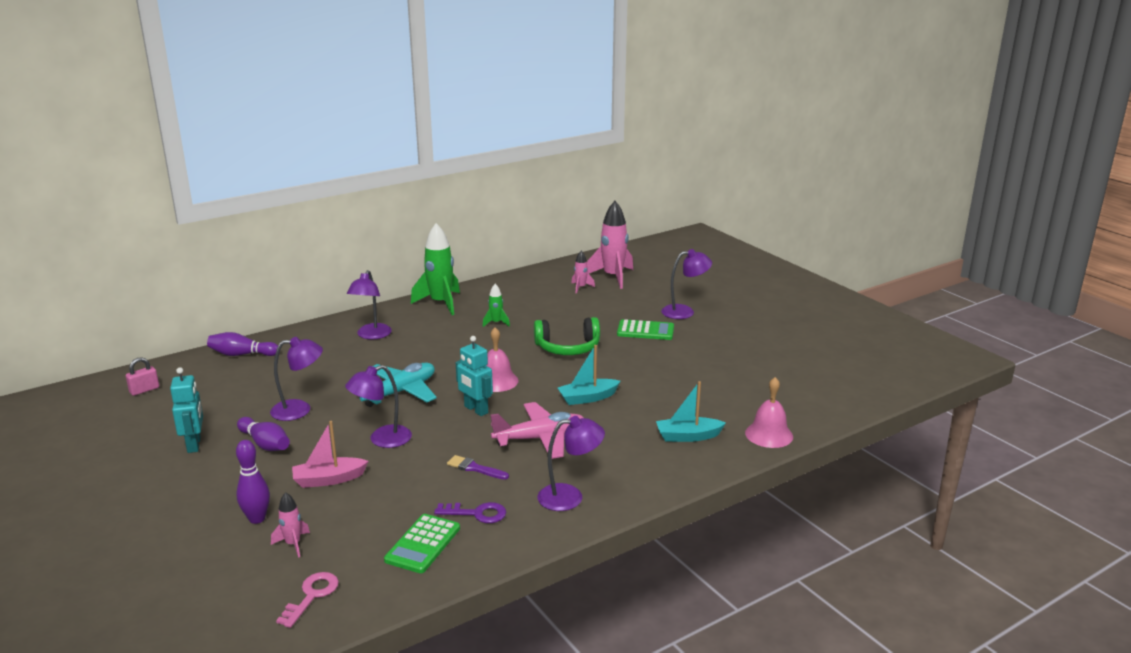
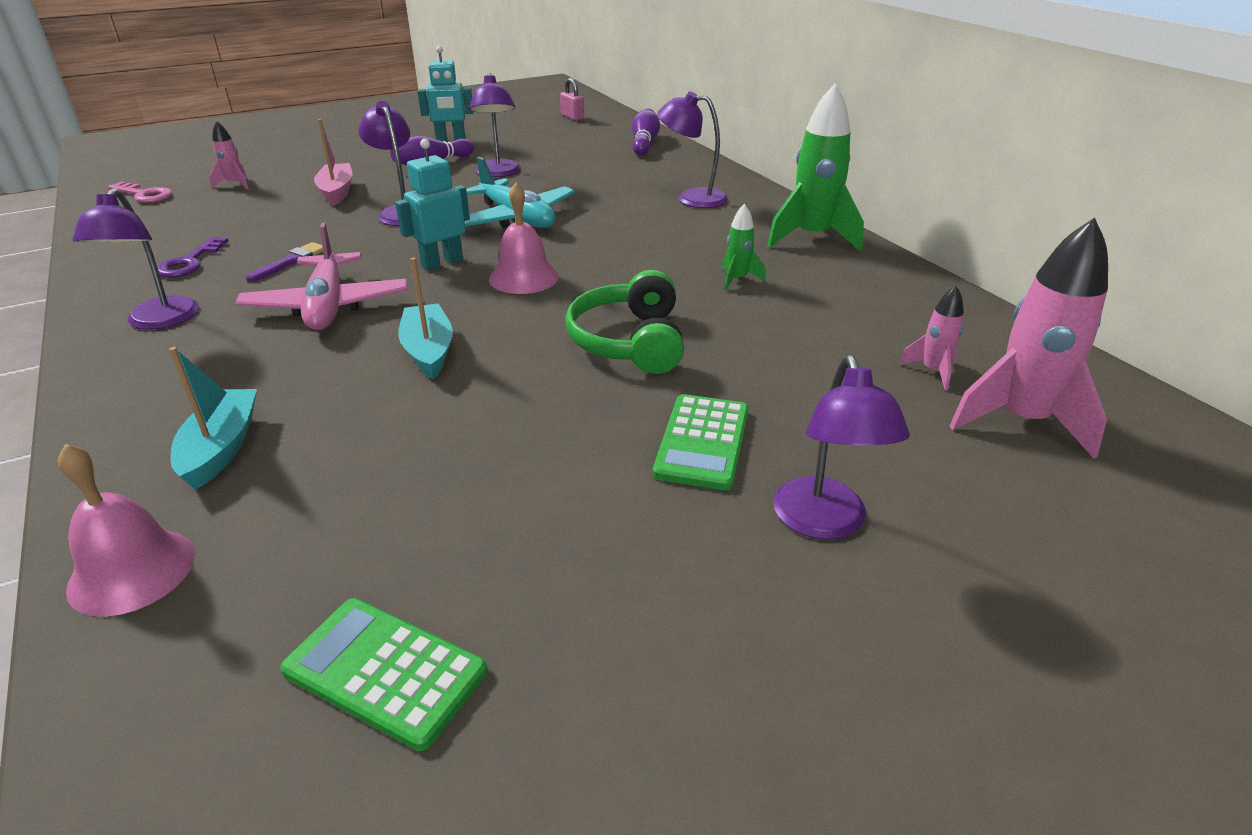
camera: 95 degrees right, 10 degrees up
(257, 519) = (294, 169): purple bowling pin -> none
(423, 544) = (165, 236): green calculator -> green calculator (385, 672)

